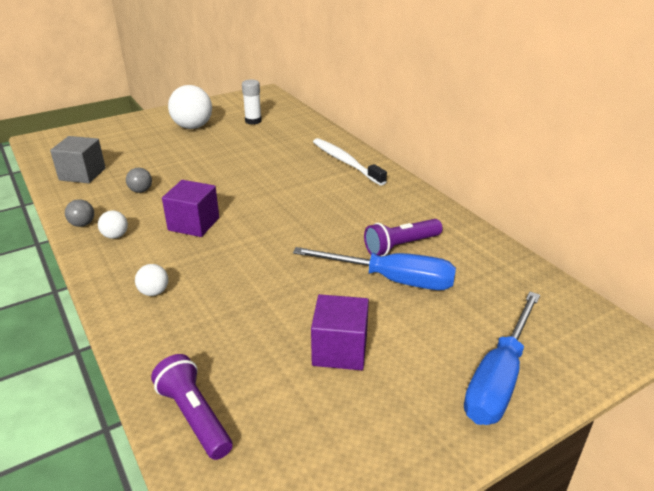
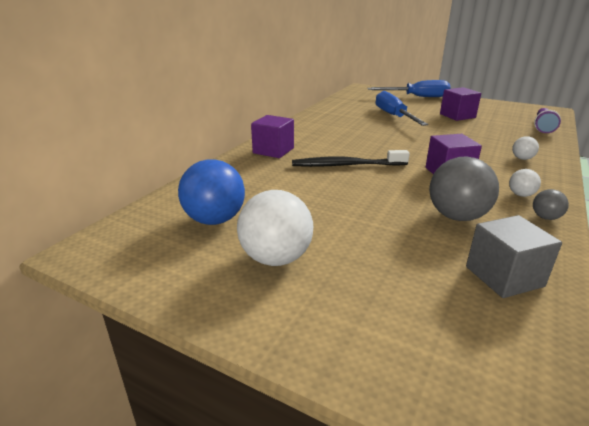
camera: 120 degrees left, 5 degrees down
(141, 191) = (457, 216): grey ball -> grey ball, size x2.07
(253, 121) = (215, 220): white glue stick -> blue ball
(273, 183) = (346, 165): none -> black toothbrush
(346, 162) = (273, 150): white toothbrush -> purple cube
(401, 246) = (361, 119): purple flashlight -> none

